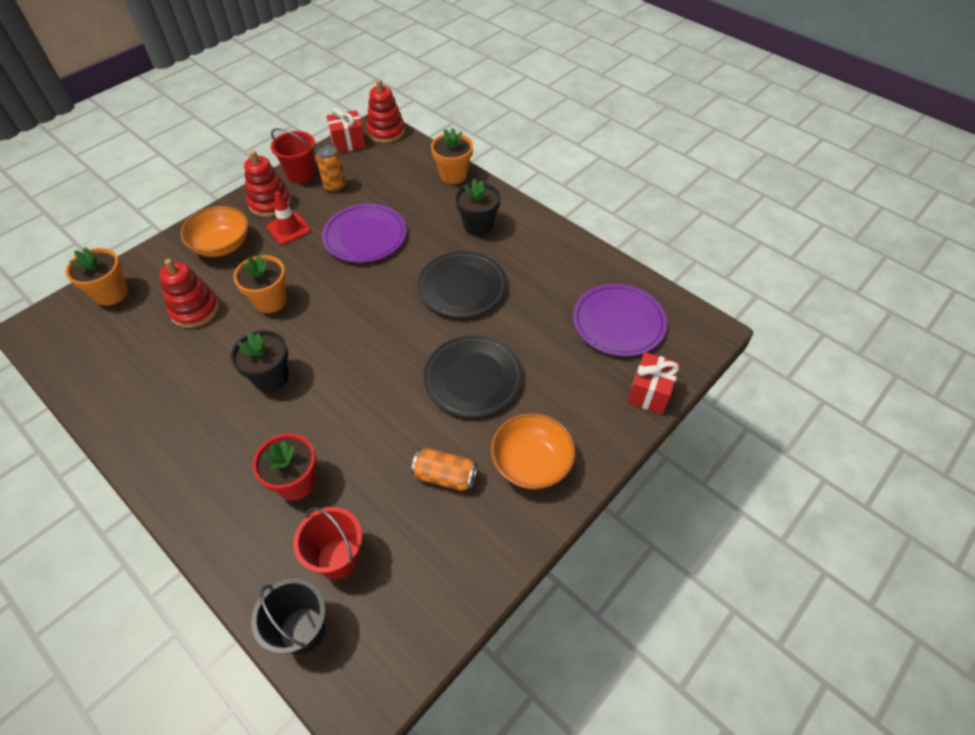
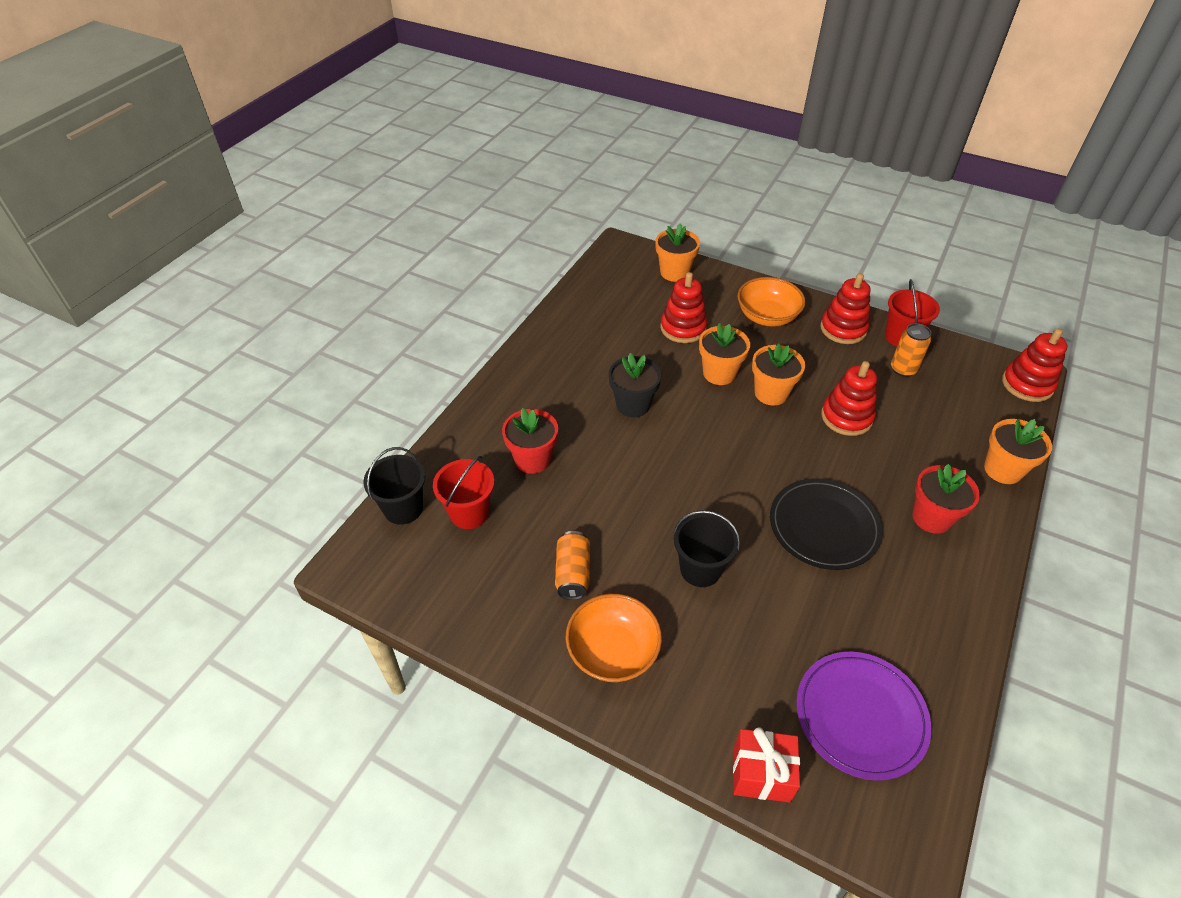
camera: 75 degrees right, 5 degrees down
(288, 229) = (818, 354): red traffic cone -> none
(314, 273) = (771, 393): none -> orange flower pot
(348, 142) = (980, 358): red gift -> none
(365, 236) = (846, 417): purple plate -> red stacking toy
(473, 378) = (700, 569): black plate -> black bucket
(478, 226) = (931, 518): black flower pot -> red flower pot

